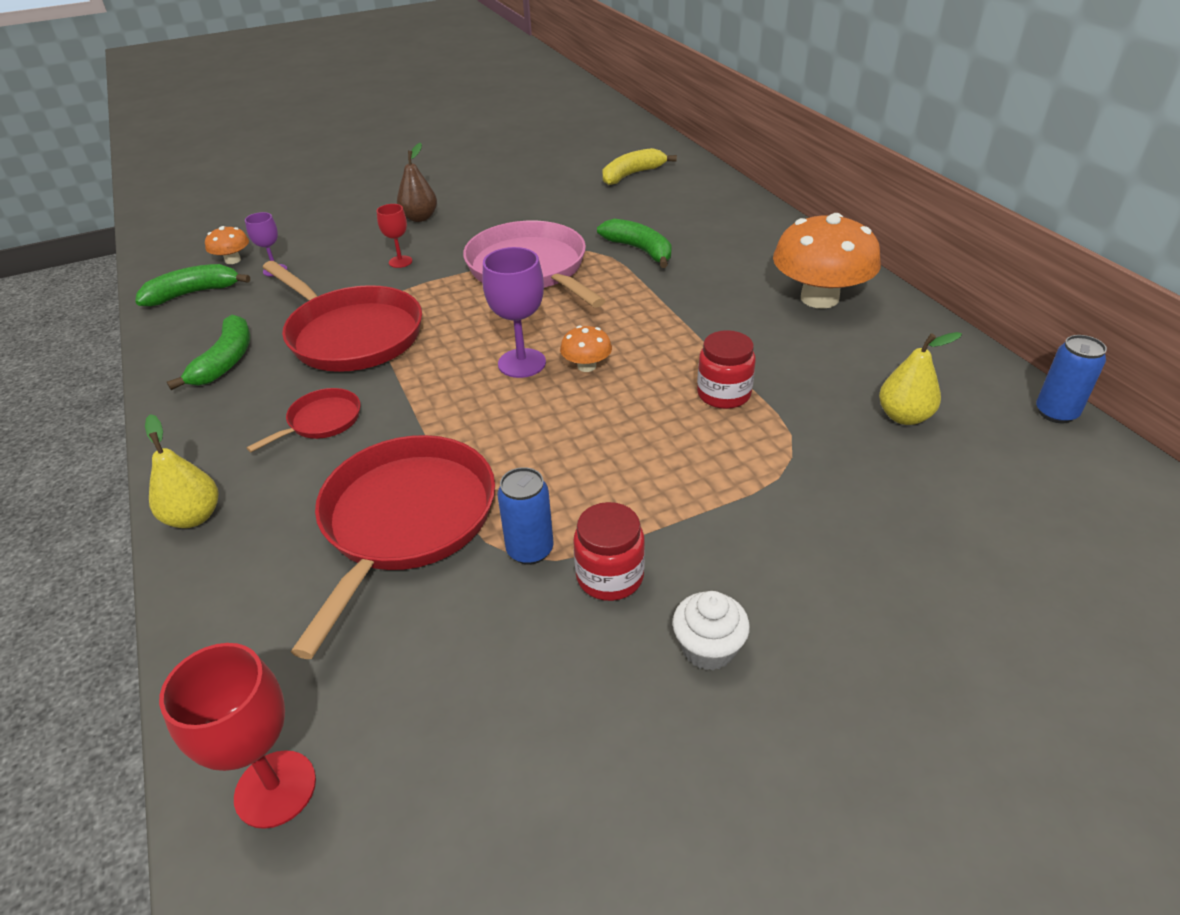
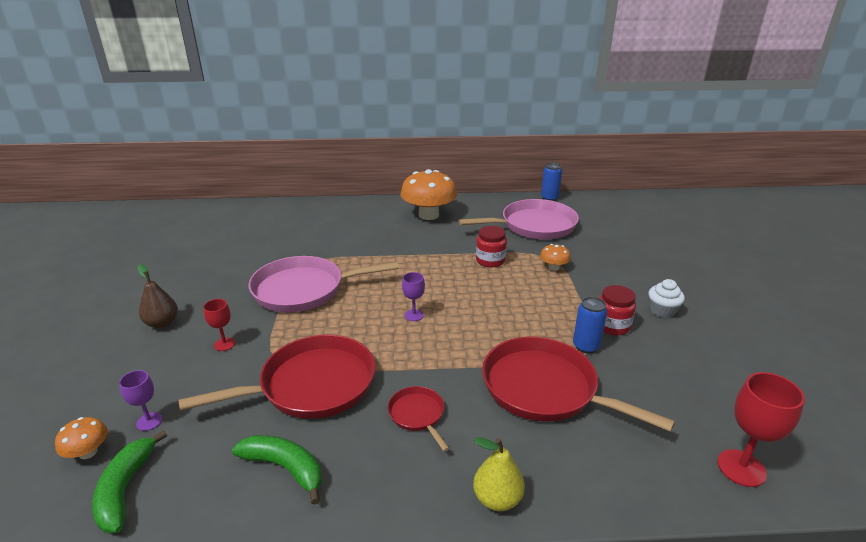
camera: 70 degrees left, 10 degrees down
(522, 363) = (414, 315): purple goblet -> purple goblet, size x0.59
(586, 366) = (435, 293): orange mushroom -> orange mushroom (553, 267)
(632, 175) = (225, 227): yellow banana -> none
(640, 250) = (326, 247): green banana -> none
(904, 416) = (534, 225): yellow pear -> pink pan

